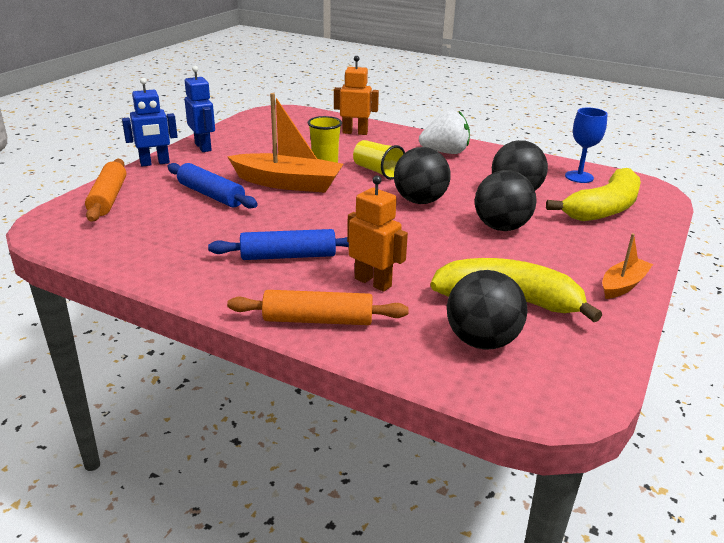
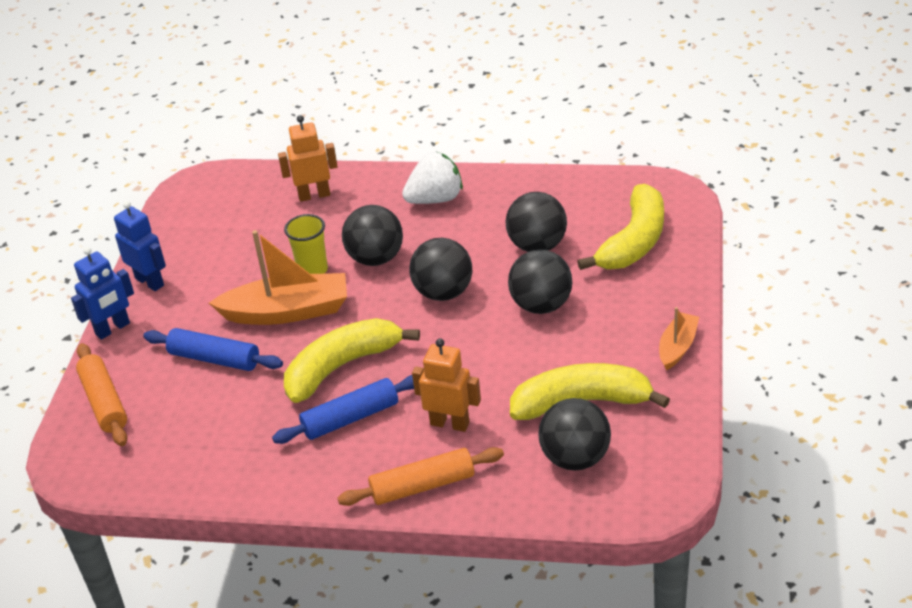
camera: 15 degrees left, 10 degrees up
(306, 223) = (342, 366): none -> yellow banana
(378, 171) = (375, 258): yellow cup -> black ball
(579, 177) = (595, 196): blue goblet -> none

